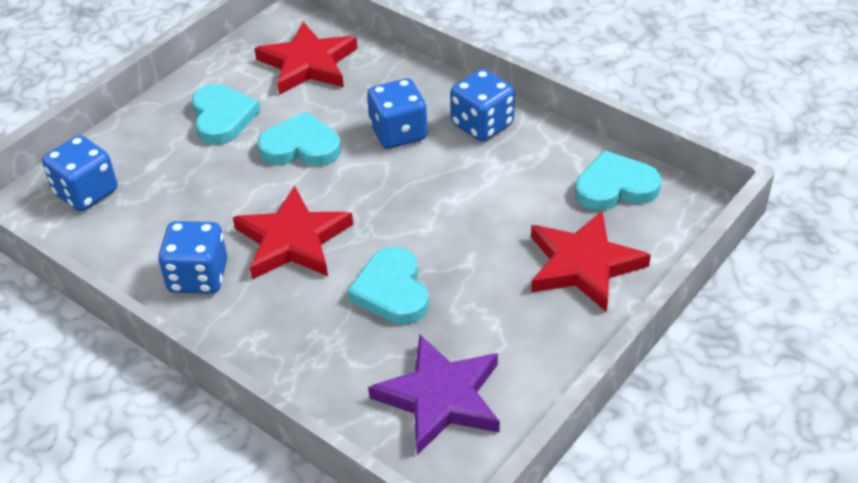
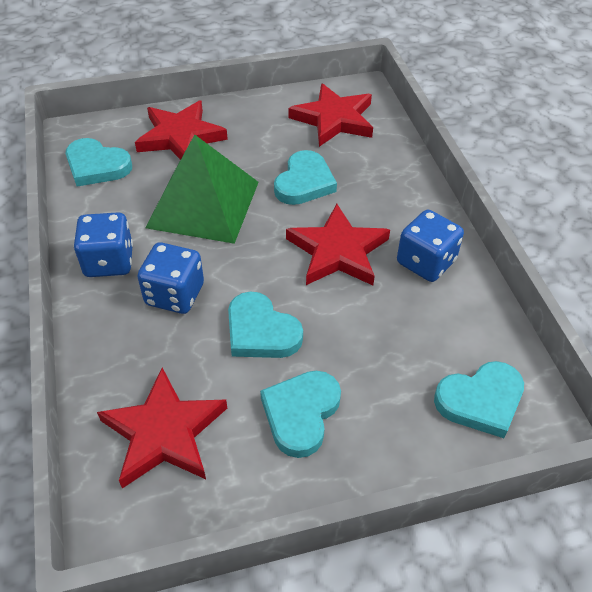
camera: 145 degrees left, 5 degrees up
(86, 192) = (480, 401): blue dice -> turquoise heart
(440, 397) = (334, 119): purple star -> red star
(466, 211) = (203, 204): none -> green pyramid

